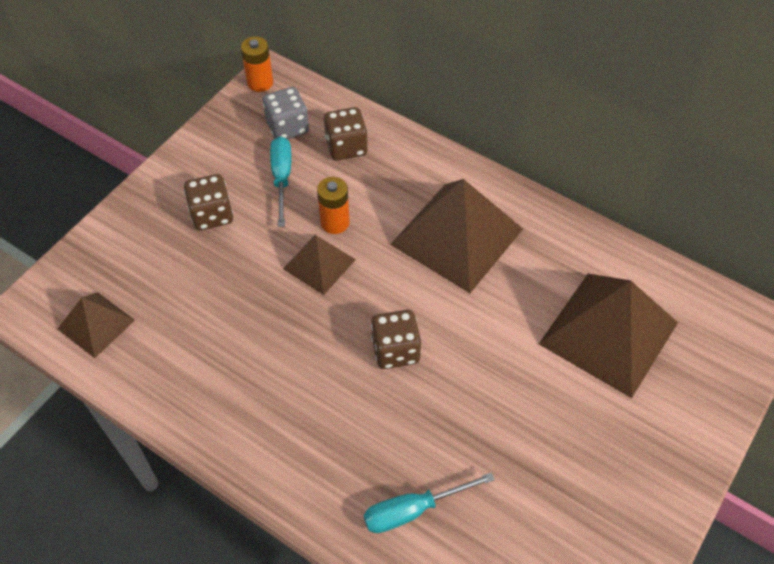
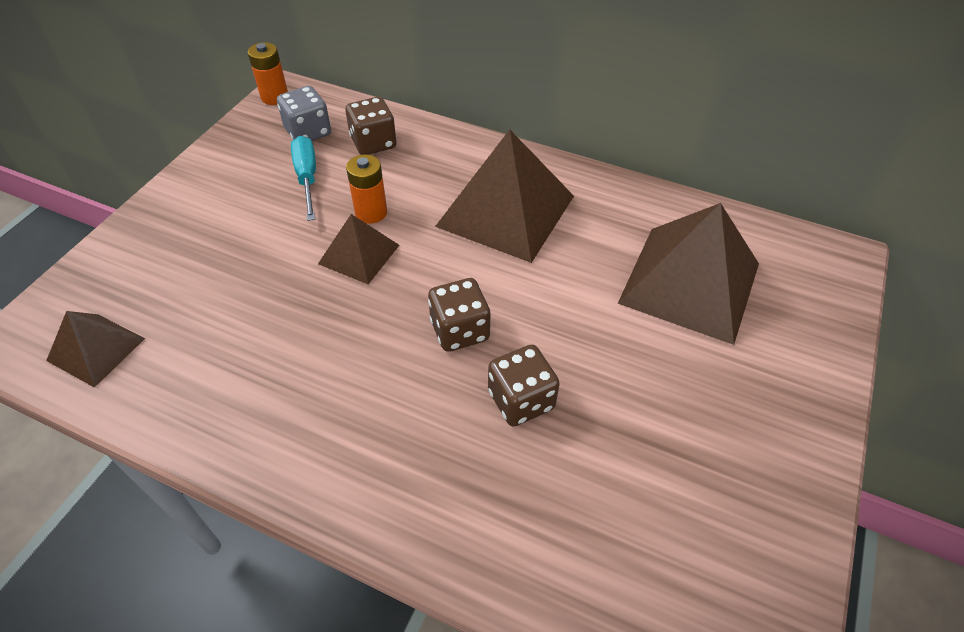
camera: 10 degrees left, 5 degrees down
(212, 214) = (231, 220): brown dice -> brown dice (521, 400)
(413, 510) = (514, 508): turquoise screwdriver -> none

